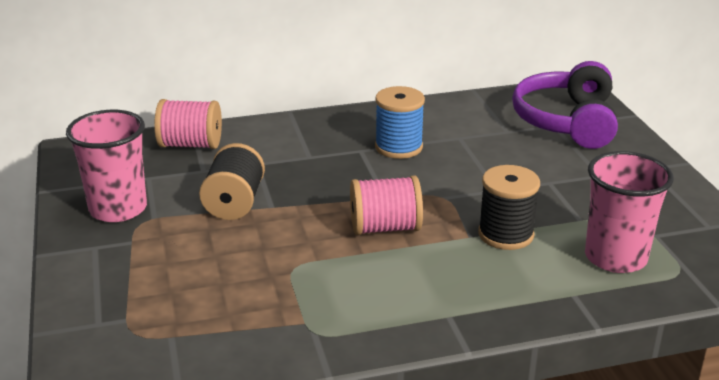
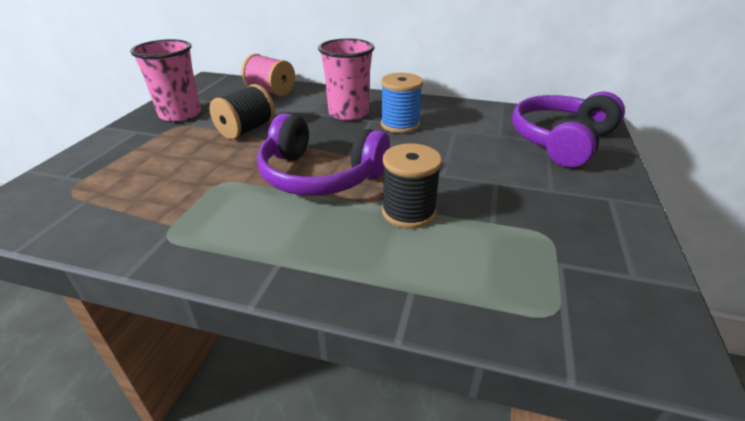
camera: 30 degrees right, 5 degrees up
(385, 228) = (320, 176): pink spool -> purple headphones
(615, 257) = (493, 270): pink cup -> pink cup (348, 113)

